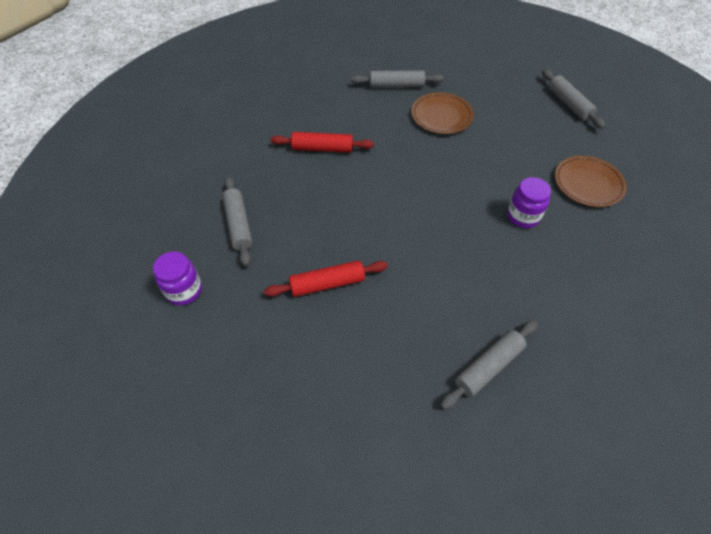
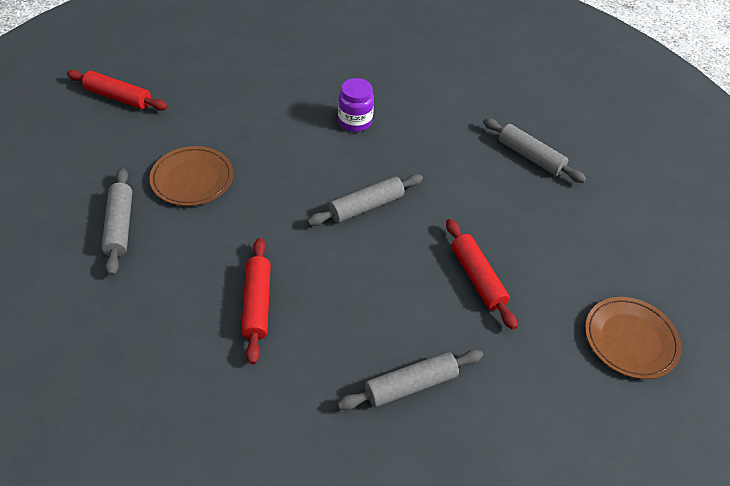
camera: 100 degrees left, 5 degrees down
(184, 291) = (527, 427): purple jar -> none
(528, 77) = (118, 97): none -> red rolling pin
(569, 104) = (176, 71): grey rolling pin -> grey rolling pin (366, 206)
(588, 184) = (304, 73): brown plate -> brown plate (630, 340)

